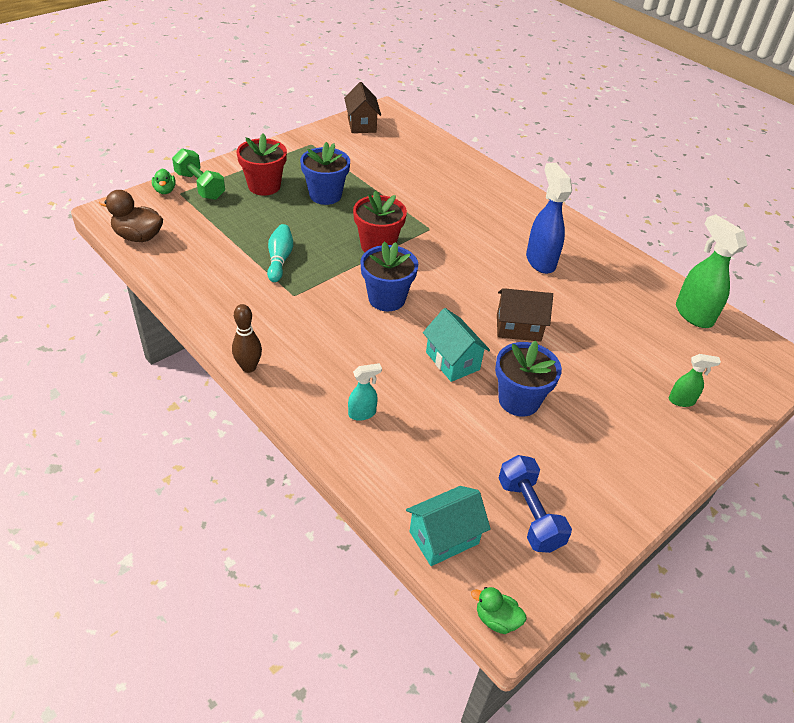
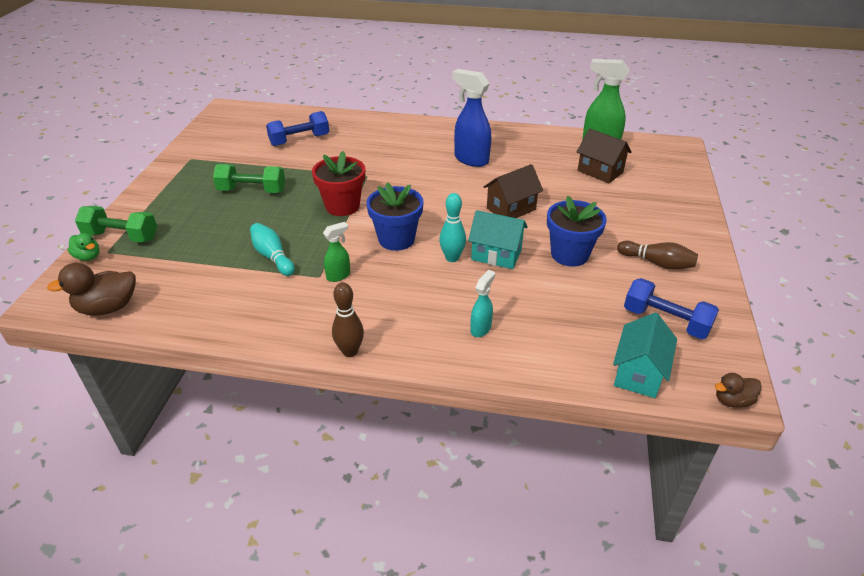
camera: 35 degrees left, 5 degrees down
(264, 186) = (187, 208): red flower pot -> none
(325, 195) = (252, 190): blue flower pot -> green dumbbell
(361, 124) = (218, 127): brown house -> brown house (600, 171)
(411, 167) = (299, 140): none -> blue dumbbell
(412, 341) = (452, 258): none -> turquoise bowling pin
(496, 619) = (732, 400): green duck -> brown duck
(594, 460) = (657, 263): none -> brown bowling pin
(682, 401) = (656, 199): green spray bottle -> green spray bottle (339, 276)

